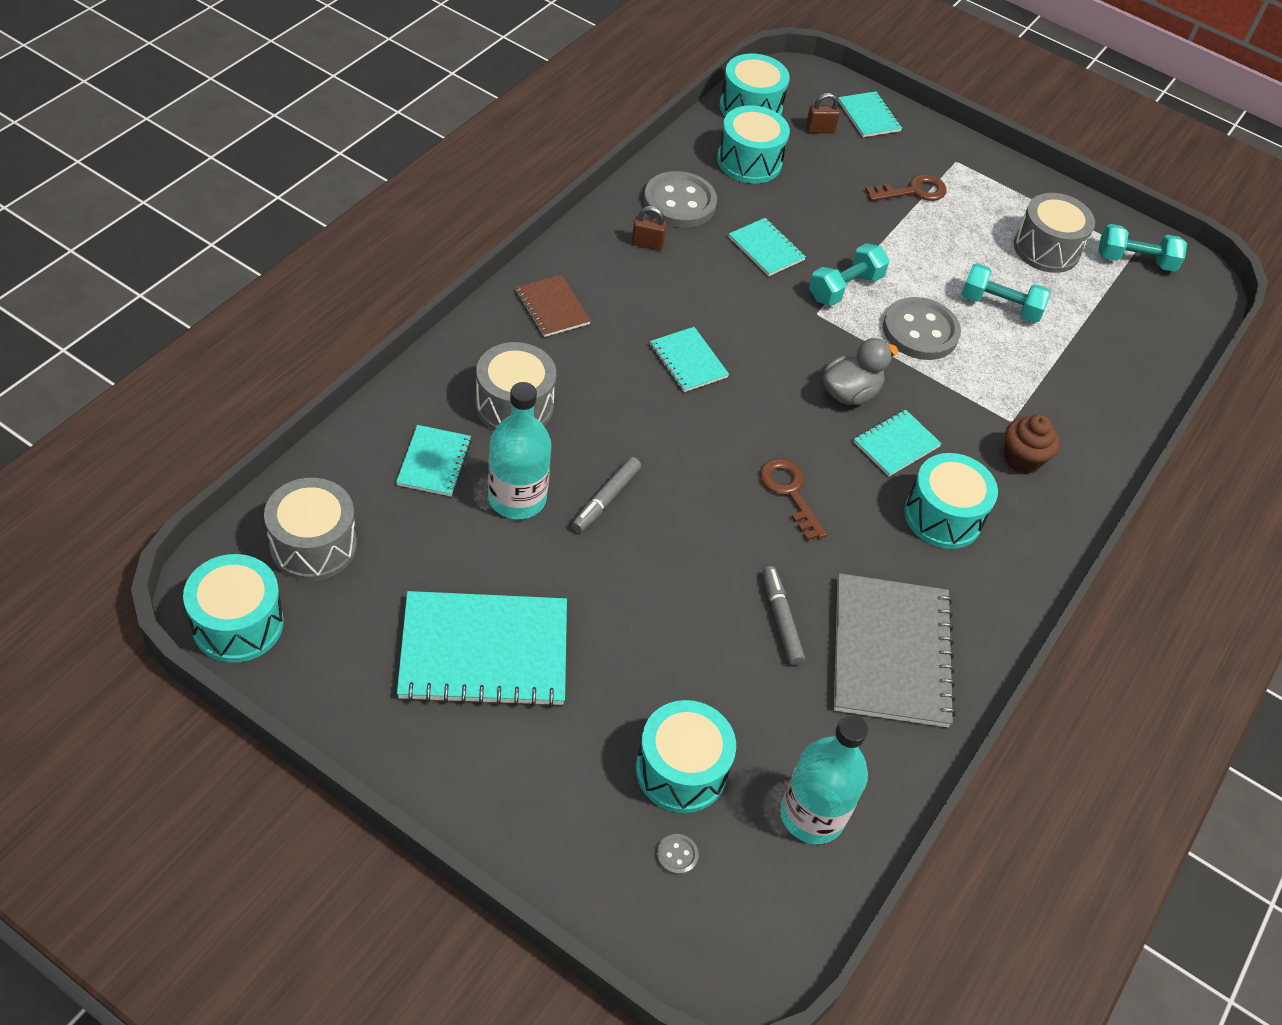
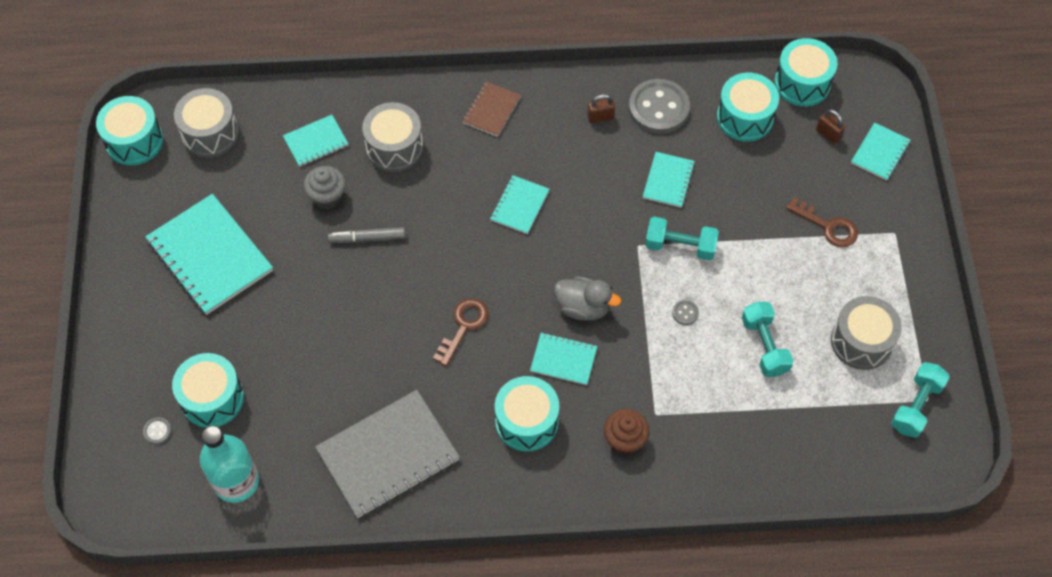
camera: 60 degrees right, 10 degrees up
(517, 498) = (327, 197): turquoise bottle -> grey cupcake
(647, 244) = (600, 117): brown padlock -> brown padlock turned 75 degrees counterclockwise
(781, 619) = (360, 382): grey marker -> none
(920, 331) = (685, 313): grey button -> grey button, size x0.40
(1135, 261) = (916, 406): turquoise dumbbell -> turquoise dumbbell turned 60 degrees clockwise

